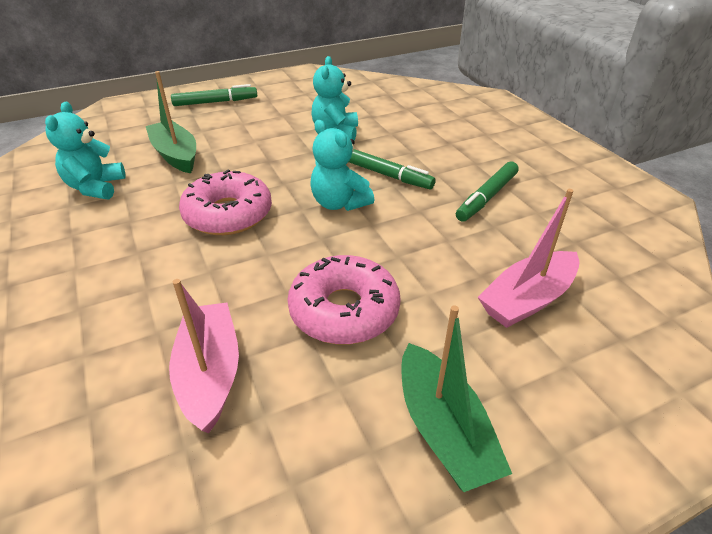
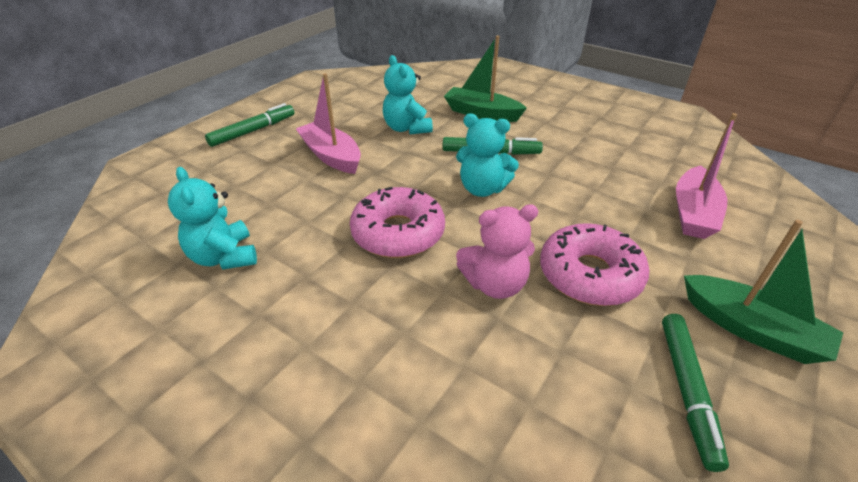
camera: 30 degrees left, 0 degrees up
(176, 155) = (275, 195): green boat -> green boat (482, 113)
(210, 373) = (552, 377): pink boat -> pink boat (331, 156)
(254, 283) = (495, 284): none -> pink teddy bear
(486, 197) = (583, 146): green marker -> green marker (687, 391)

